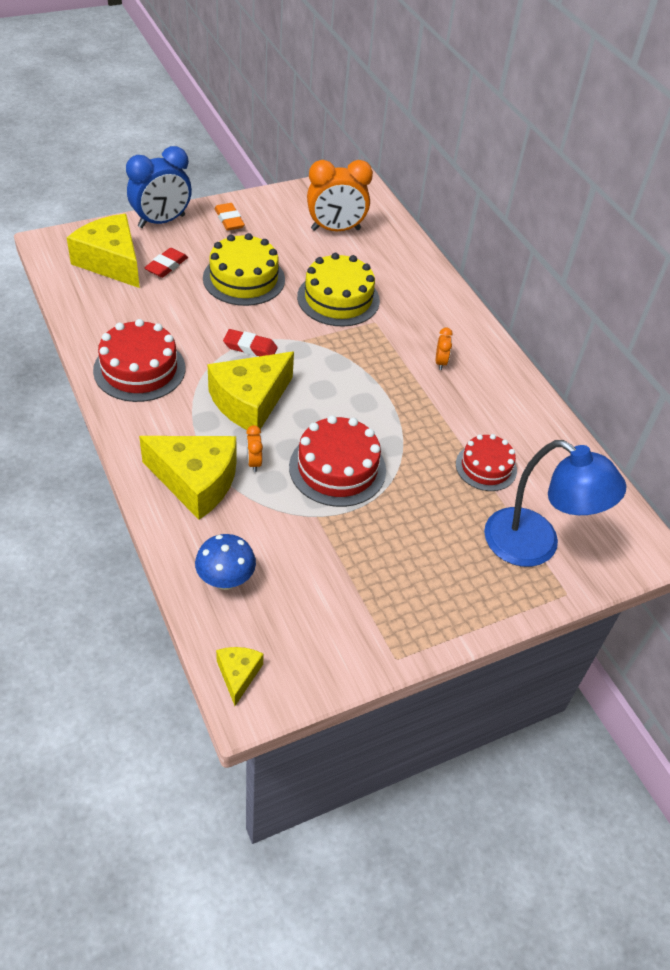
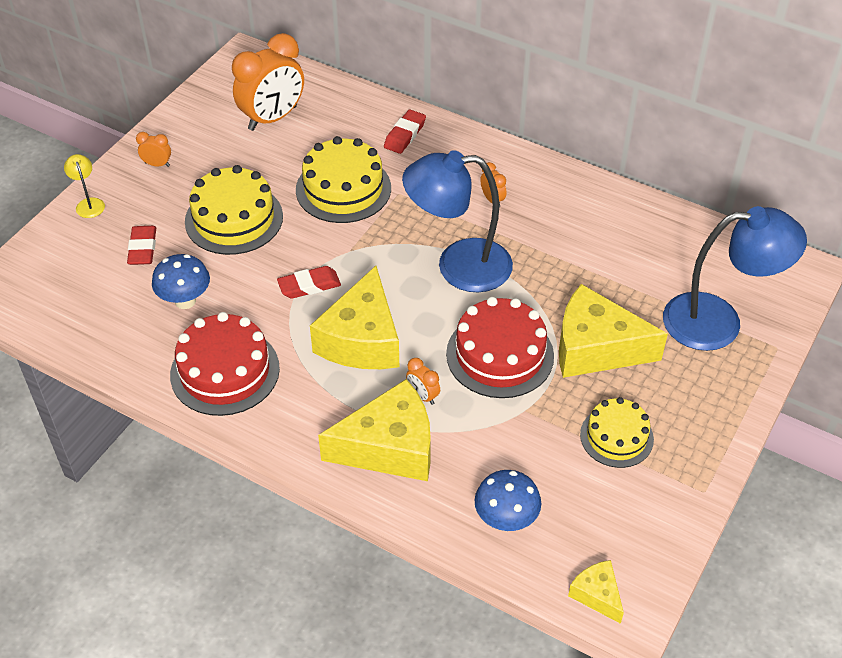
camera: 30 degrees left, 0 degrees up
(111, 262) = (80, 276): yellow cheese -> yellow cheese (595, 348)
(160, 312) = (185, 301): none -> blue mushroom
(161, 221) = (89, 203): blue clock -> yellow lamp
(229, 220) = (157, 164): orange eraser -> orange clock
(367, 577) = (616, 437): none -> yellow cake
(369, 392) = (458, 266): none -> blue lamp
(419, 286) = (405, 135): none -> red eraser
(486, 467) = (618, 276): red cake -> none

